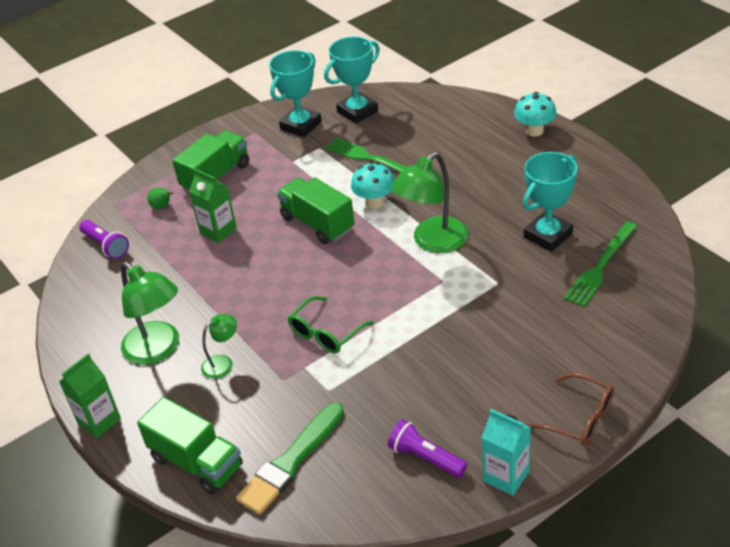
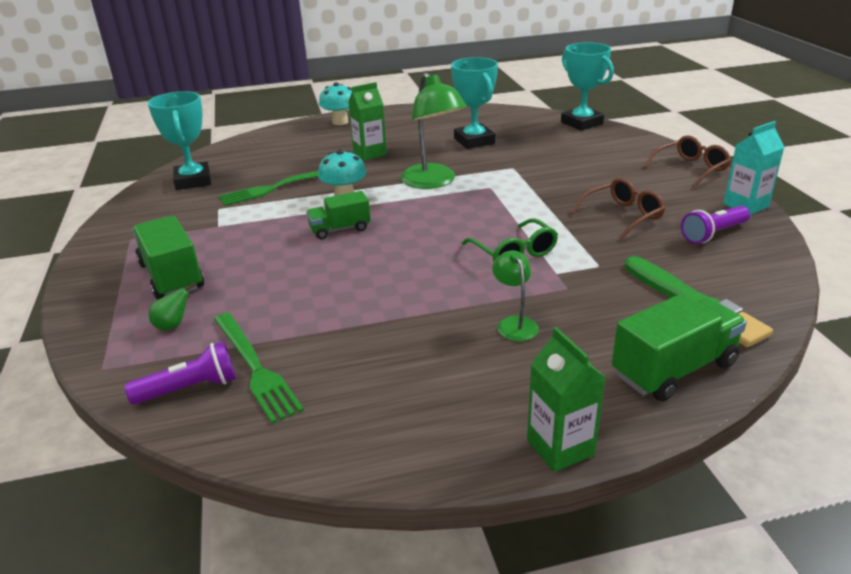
camera: 70 degrees left, 10 degrees down
(158, 350) = (454, 370): green lamp -> none
(218, 231) = (276, 290): green carton -> green carton (370, 153)
(301, 125) = (165, 211): turquoise trophy -> turquoise trophy (581, 123)
(317, 223) = (340, 229): green truck -> green truck, size x0.64
(430, 385) = (622, 216): none -> brown glasses
(600, 266) = (528, 132): green fork -> green fork (255, 367)

